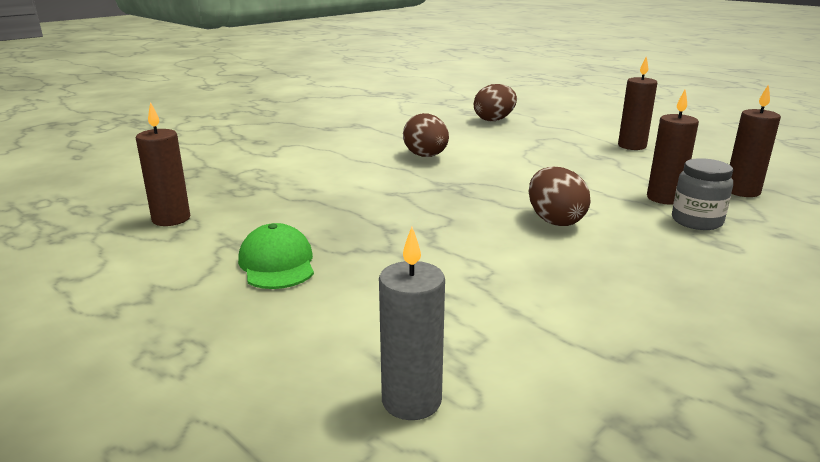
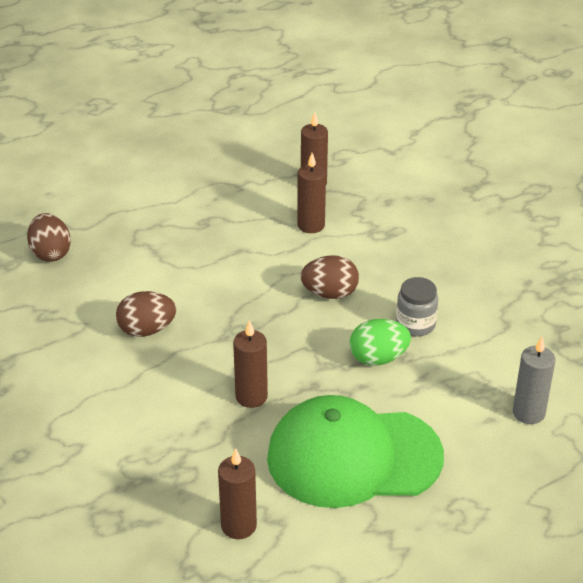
camera: 75 degrees left, 15 degrees up
(277, 263) = (353, 457): green cap -> green cap, size x2.18
(461, 260) = (378, 358): none -> green egg
(632, 146) = (186, 194): brown candle -> brown candle (251, 397)
(696, 221) = (356, 228): grey jar -> grey jar (415, 325)

